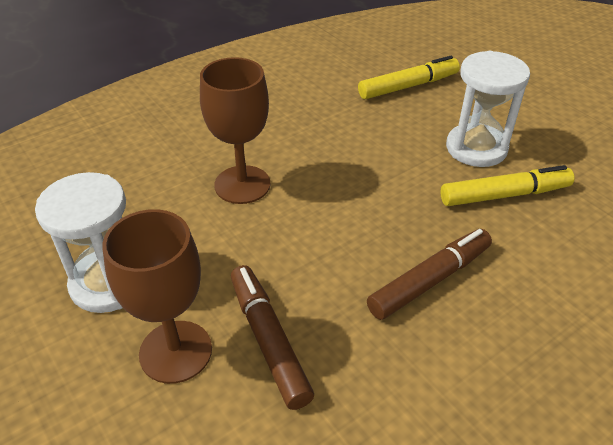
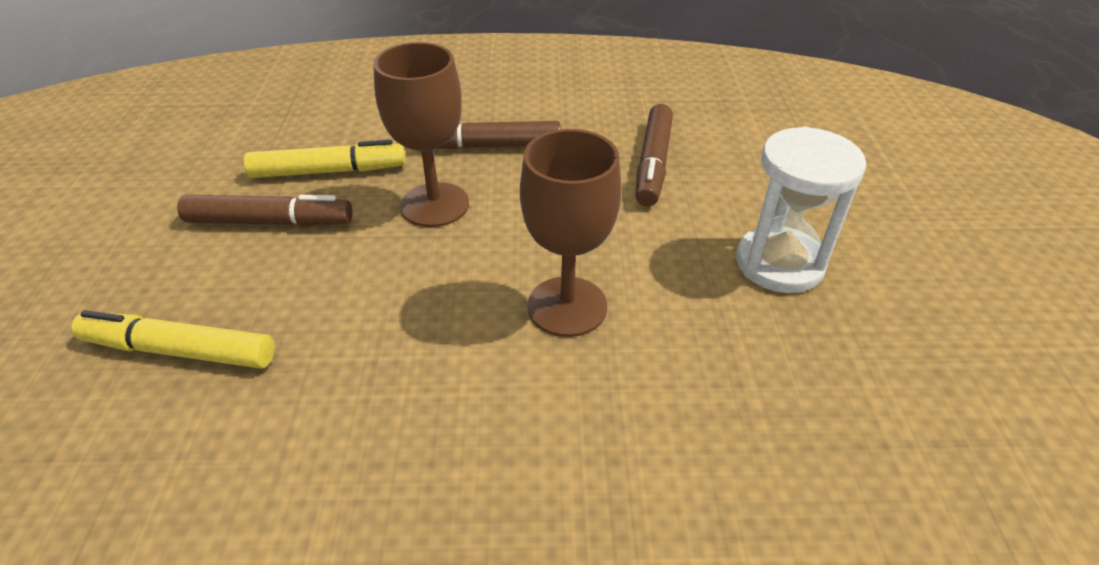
camera: 145 degrees left, 0 degrees up
(175, 351) = (733, 186): brown goblet -> brown goblet (435, 205)
(476, 148) = (270, 222): white hourglass -> brown marker
(504, 195) = (329, 171): yellow marker -> yellow marker turned 150 degrees clockwise

